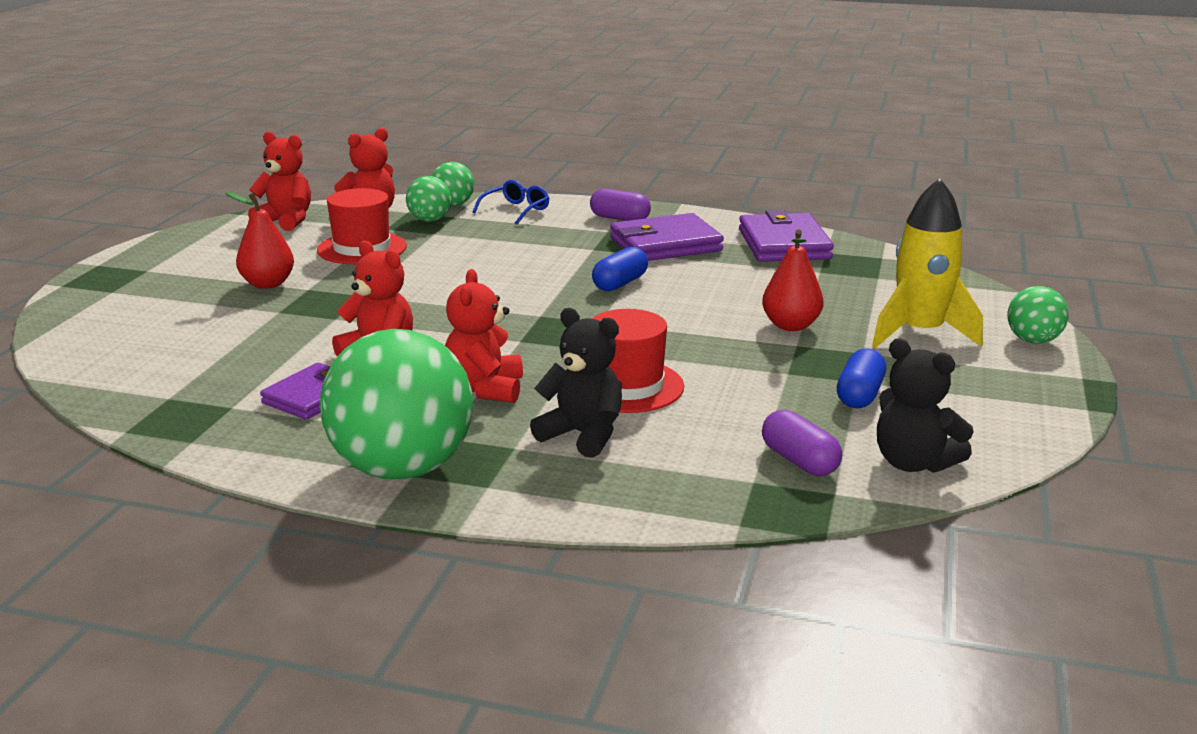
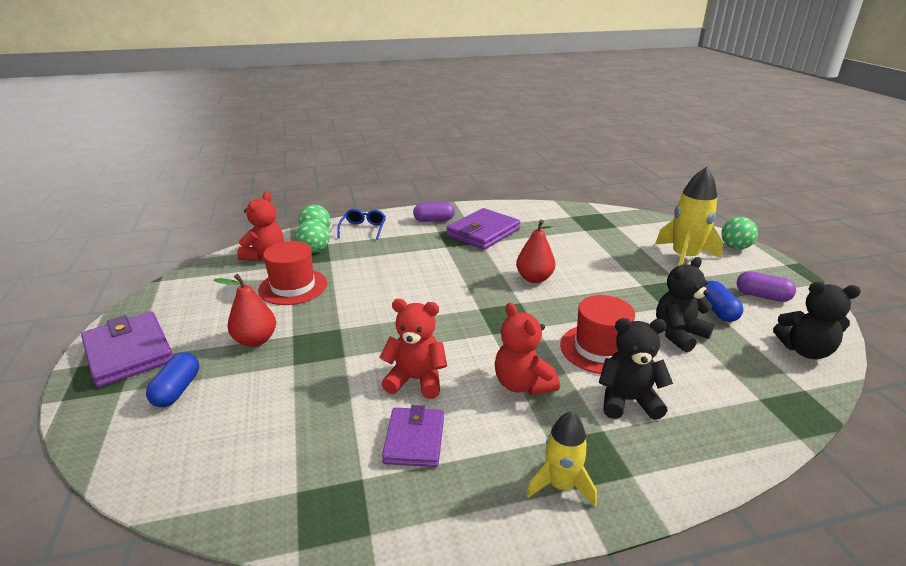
camera: 30 degrees left, 5 degrees up
(286, 221) = (206, 278): red teddy bear -> none
(402, 468) = (560, 485): green ball -> yellow rocket
(620, 283) = (494, 268): blue capsule -> blue capsule (177, 390)
(756, 401) = (678, 334): none -> black teddy bear
(784, 244) = (544, 216): purple wallet -> purple wallet (129, 352)
(791, 326) = (621, 272): red pear -> red pear (534, 278)
(799, 461) = (758, 372): purple capsule -> purple capsule (762, 296)

